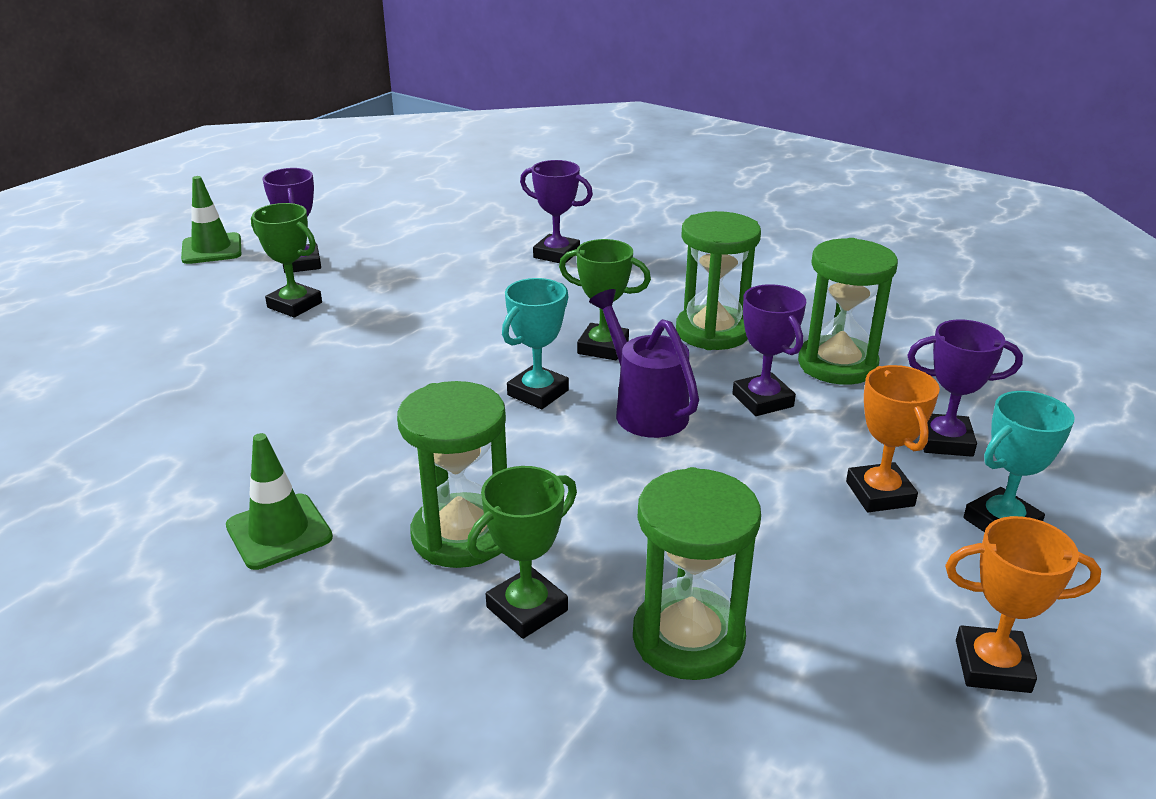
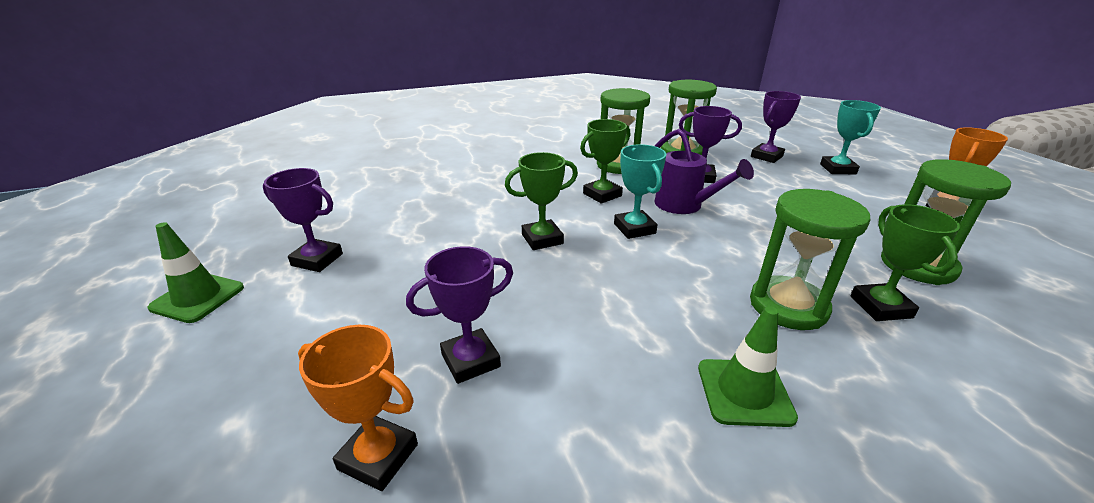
camera: 55 degrees left, 0 degrees up
(294, 305) = (384, 283): green trophy -> green trophy (542, 239)
(556, 254) = (470, 172): purple trophy -> purple trophy (470, 360)
(645, 410) = (684, 206): purple watering can -> purple watering can turned 135 degrees counterclockwise
(879, 494) = (803, 182): orange trophy -> orange trophy (378, 457)

